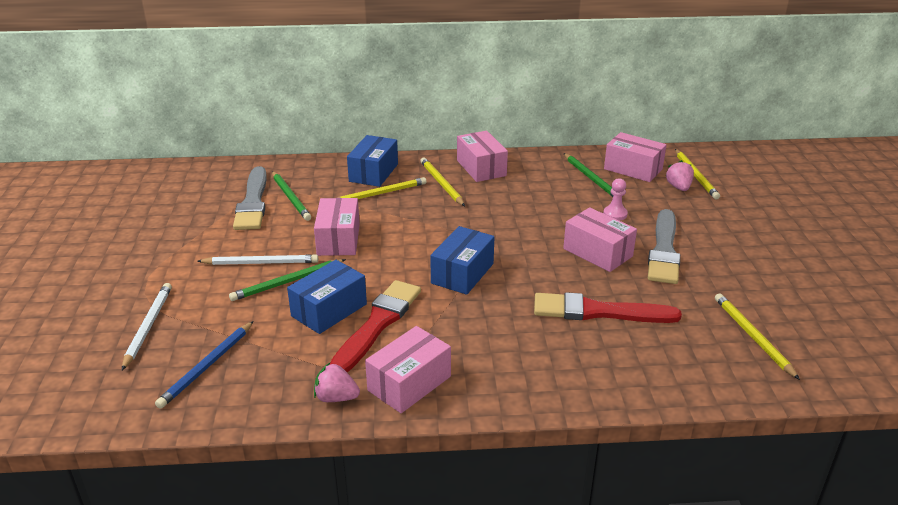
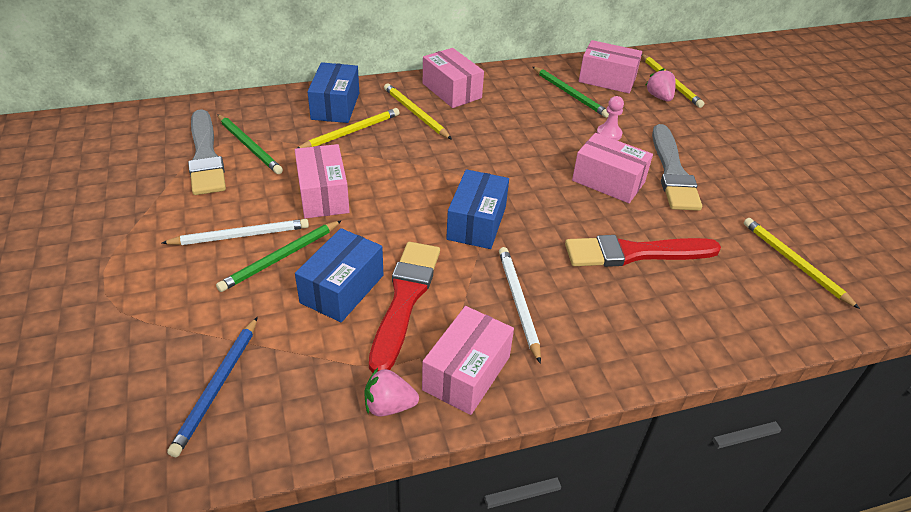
camera: 15 degrees left, 10 degrees up
(148, 326) = (124, 341): white pencil -> white pencil (518, 303)

